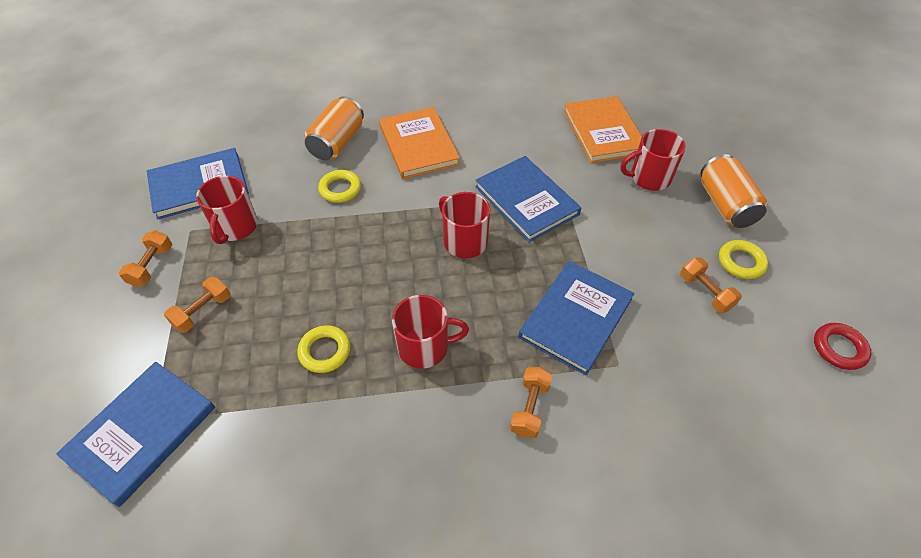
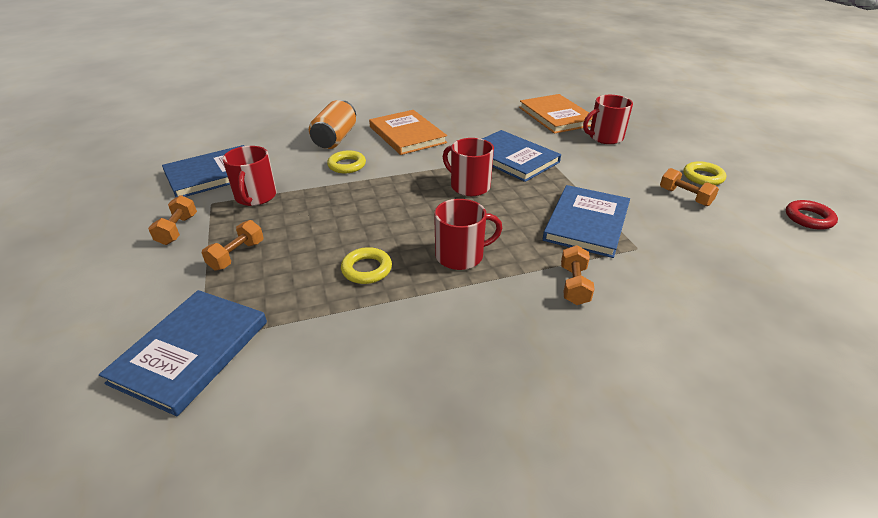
camera: 10 degrees left, 15 degrees down
(725, 205) = (672, 147): orange can -> none

